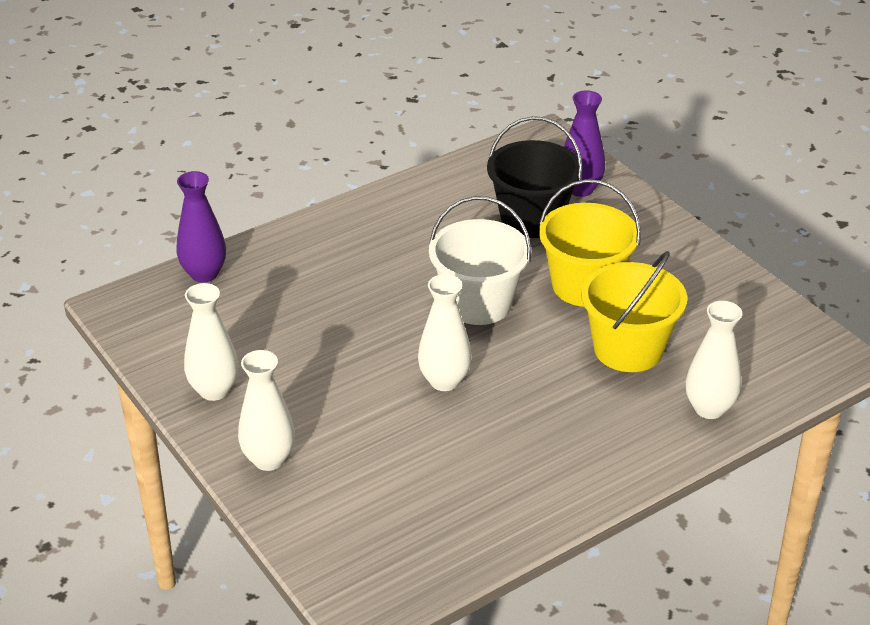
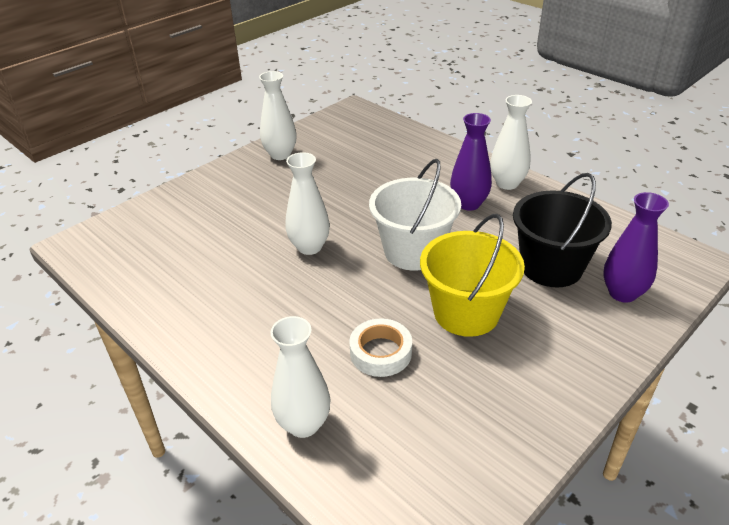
camera: 80 degrees right, 0 degrees up
(204, 274) = (397, 130): purple vase -> purple vase (468, 204)
(269, 459) = (216, 185): white vase -> white vase (507, 183)
(628, 349) = (380, 352): yellow bucket -> white tape

